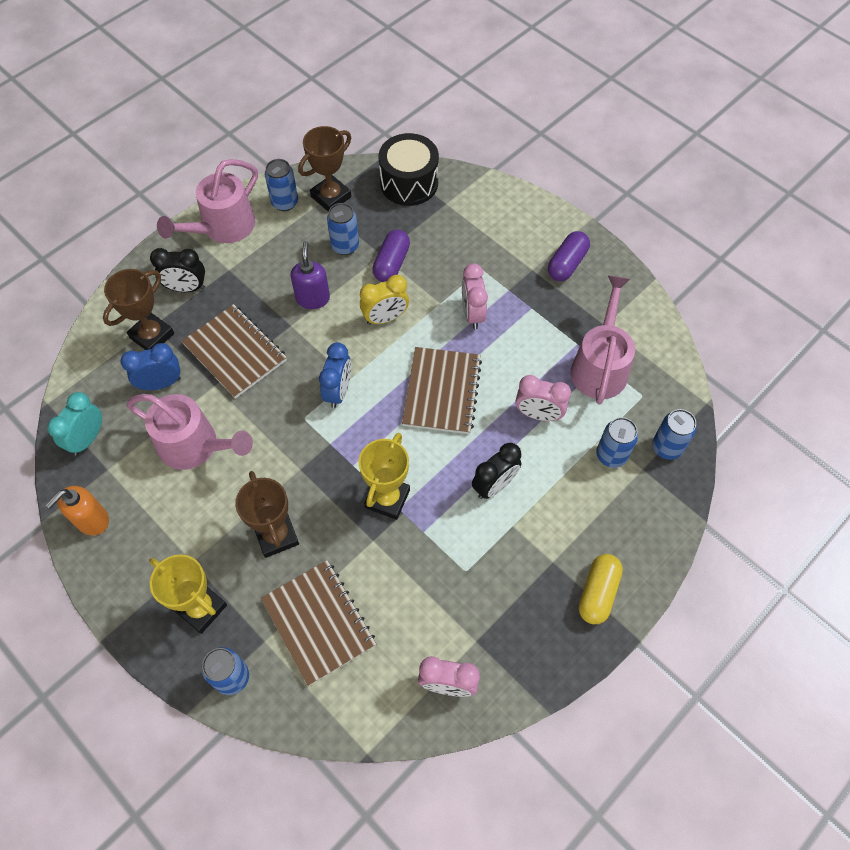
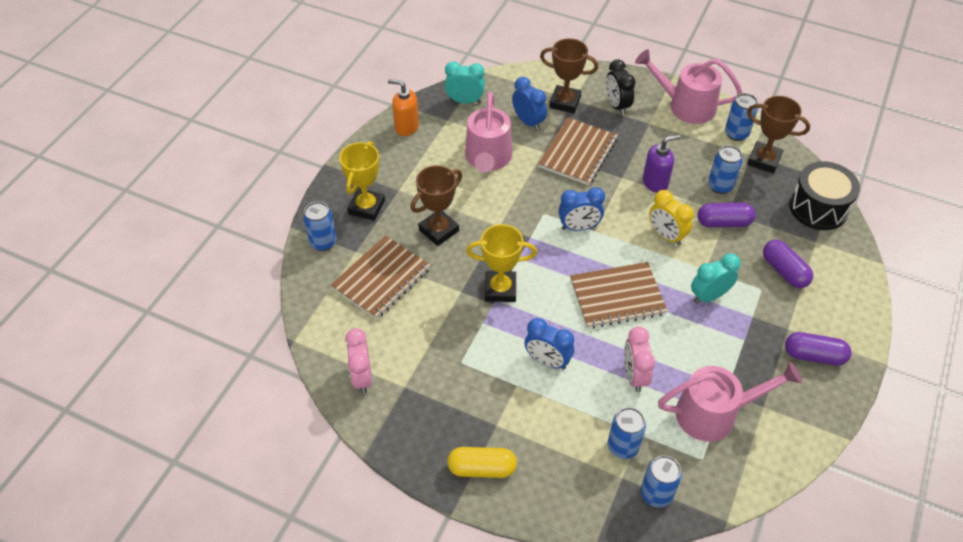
camera: 70 degrees right, 10 degrees down
(468, 242) = (784, 271): none -> purple capsule
(472, 314) = (709, 296): pink clock -> turquoise clock
(494, 485) = (547, 361): black clock -> blue clock

